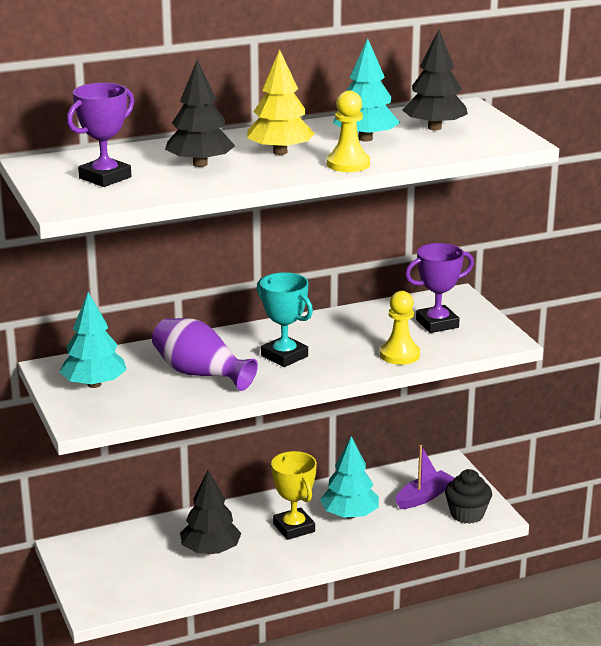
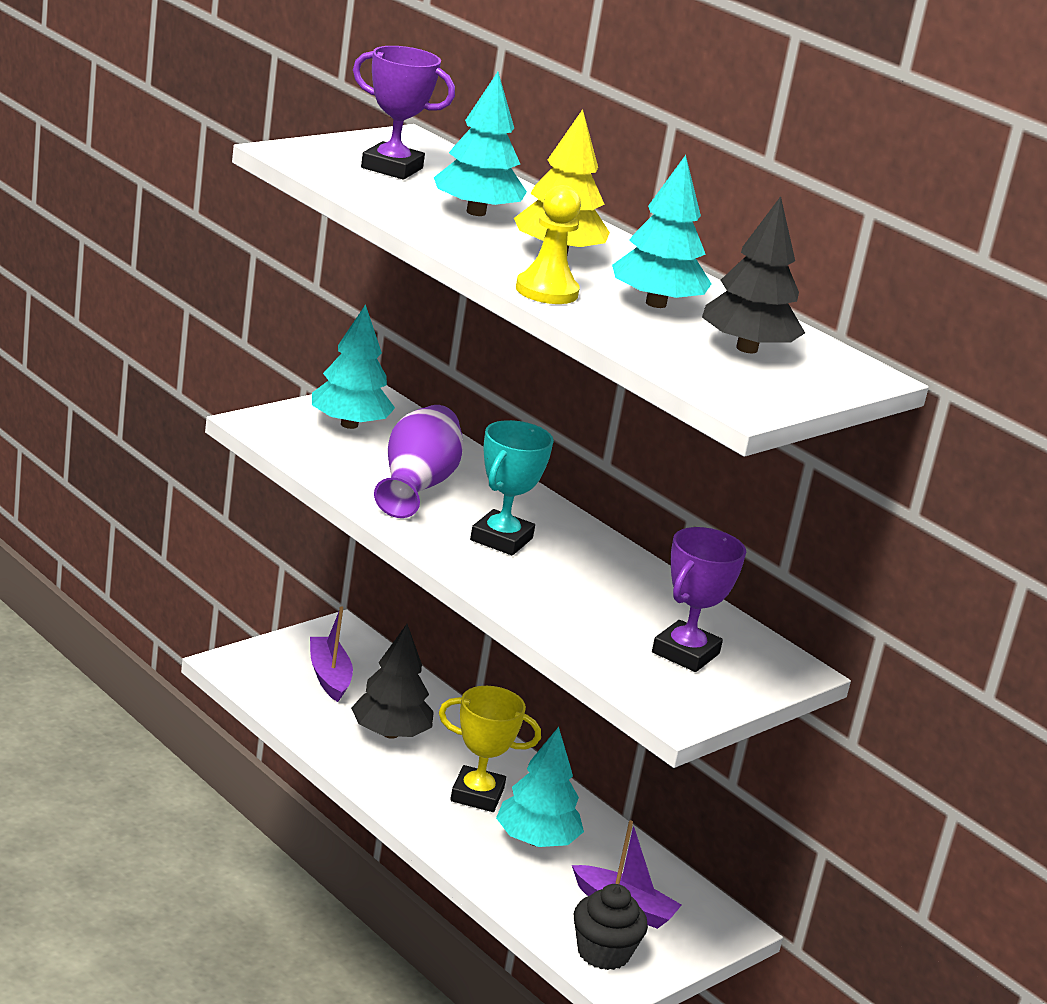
camera: 65 degrees right, 0 degrees up
(128, 564) = (329, 676): none -> purple boat
(200, 164) = (476, 212): black tree -> turquoise tree
(294, 528) = (477, 795): yellow trophy -> yellow trophy turned 60 degrees clockwise
(399, 355) = (564, 624): yellow pawn -> none
(437, 324) = (685, 653): purple trophy -> purple trophy turned 75 degrees clockwise

